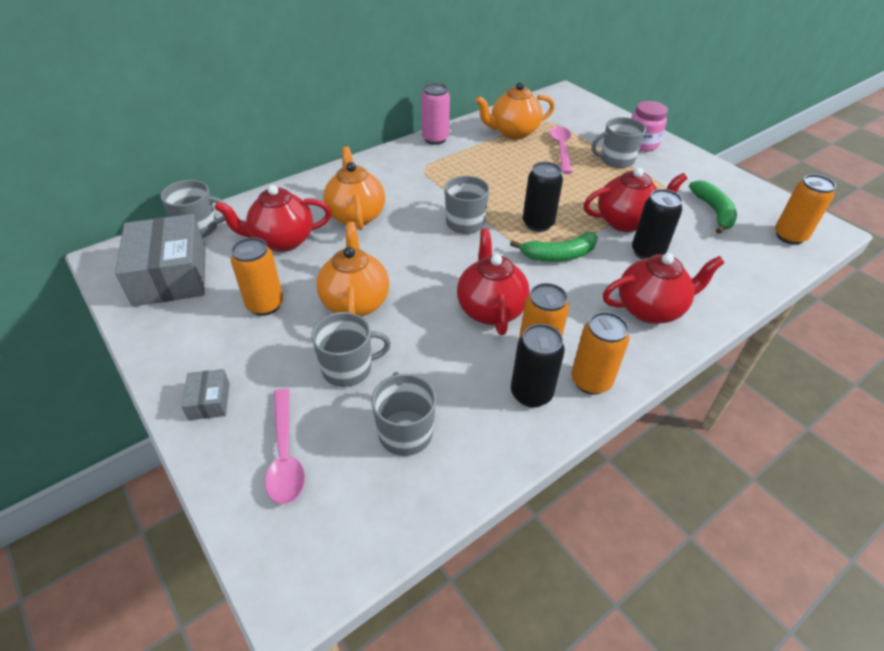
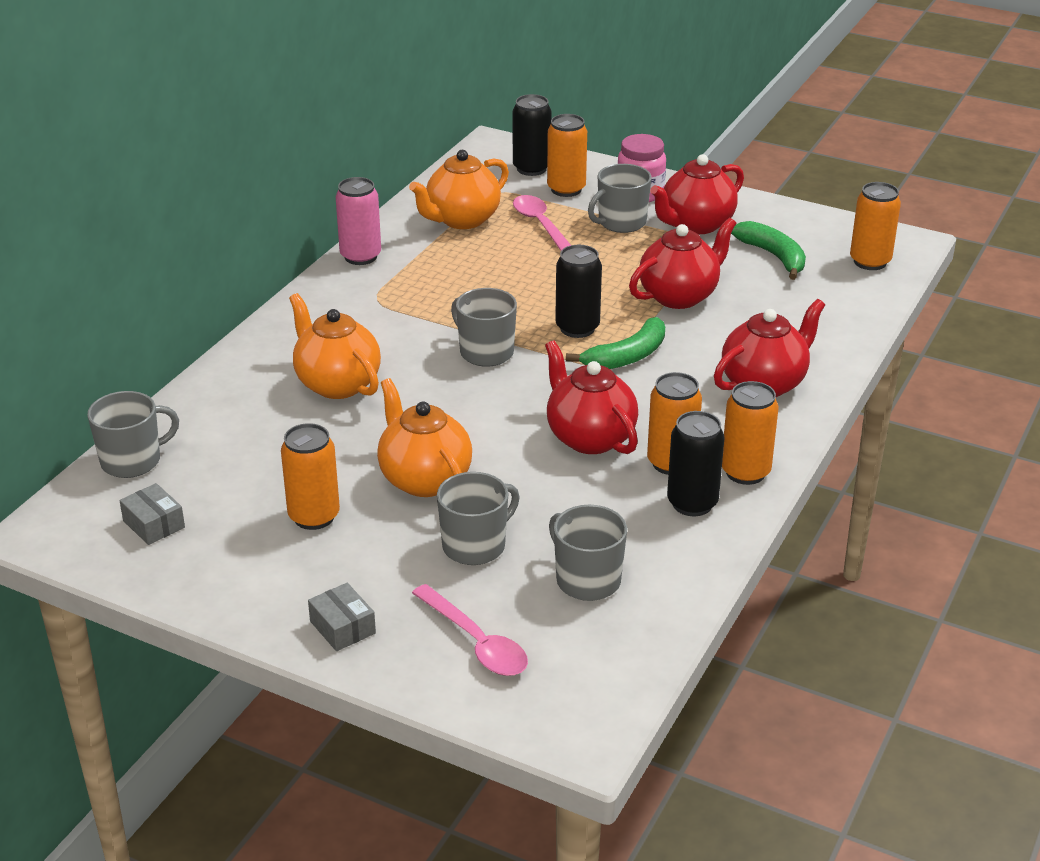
camera: 25 degrees left, 10 degrees down
(171, 275) = (154, 524): grey box -> grey box, size x0.44
(282, 241) = (265, 442): red teapot -> red teapot (696, 225)
(593, 130) = (566, 189): none -> orange can
(647, 252) = (725, 324): black can -> black can (531, 168)

